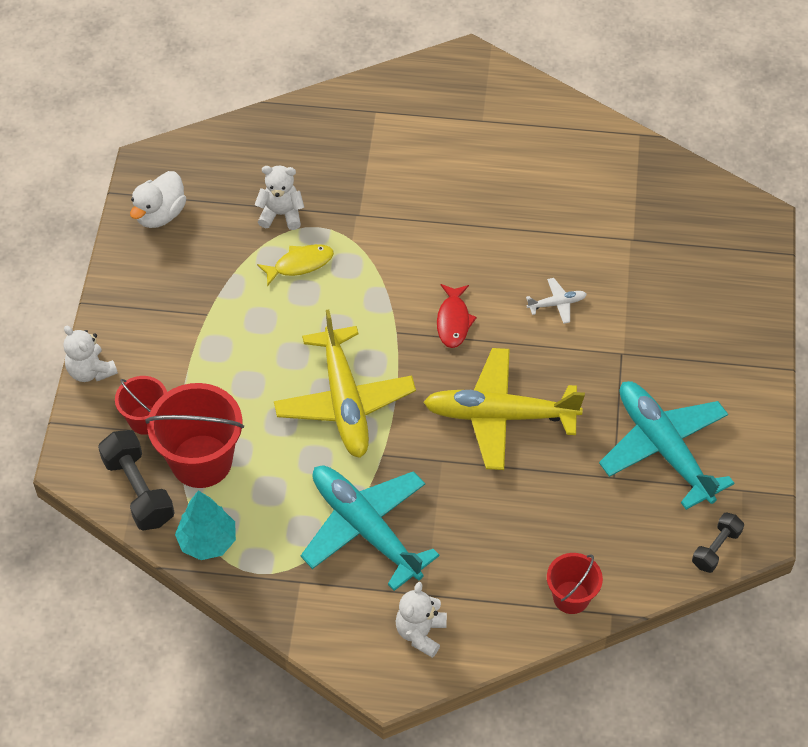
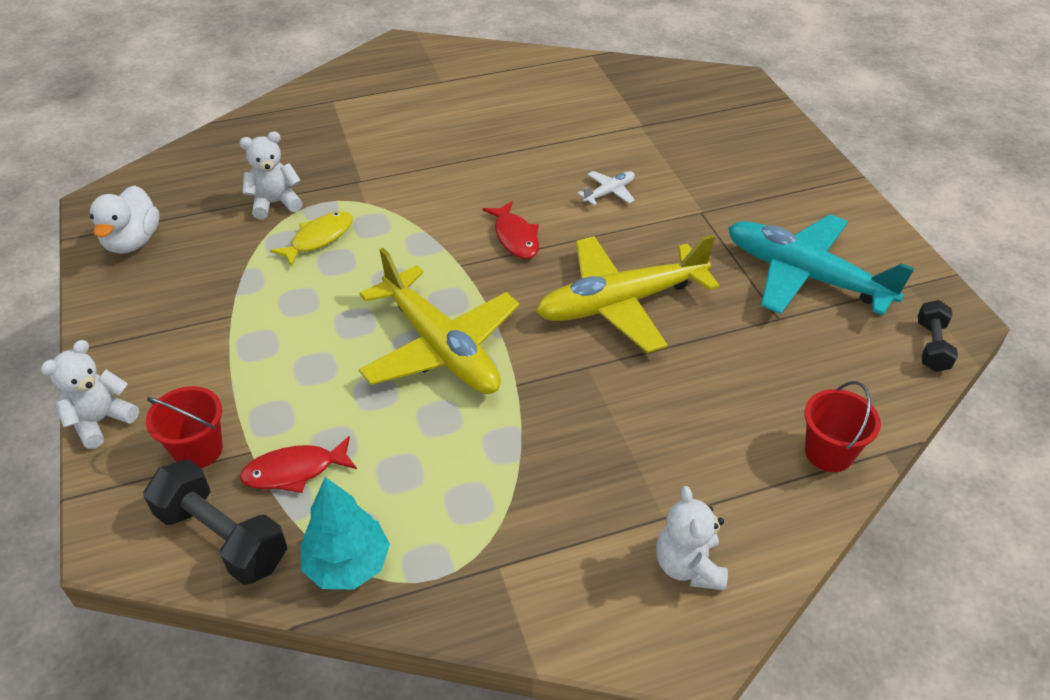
camera: 25 degrees left, 10 degrees down
(90, 371) = (101, 421): white teddy bear -> white teddy bear turned 105 degrees clockwise
(201, 461) = (294, 471): red bucket -> red fish
(366, 529) = (545, 471): turquoise plane -> none

